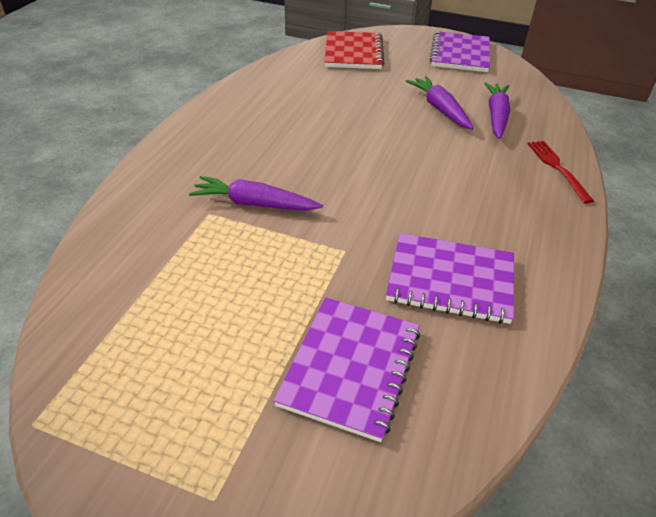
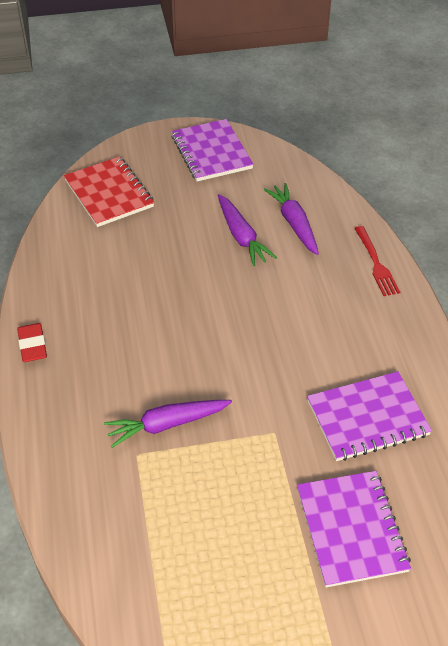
camera: 30 degrees left, 5 degrees up
(205, 115) = (32, 345): none -> red eraser
(439, 109) = (241, 236): purple carrot -> purple carrot turned 150 degrees counterclockwise
(557, 168) = (376, 263): red fork -> red fork turned 150 degrees counterclockwise

